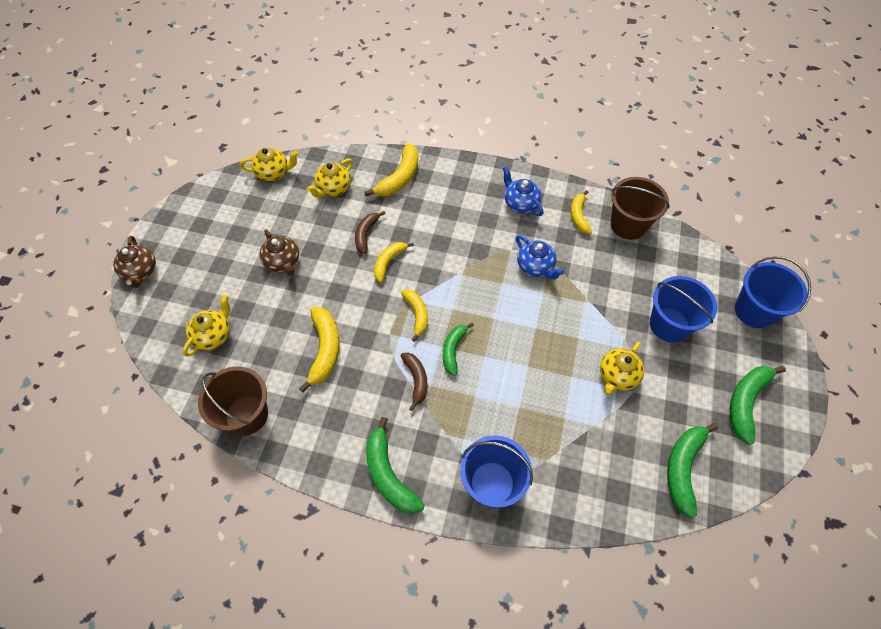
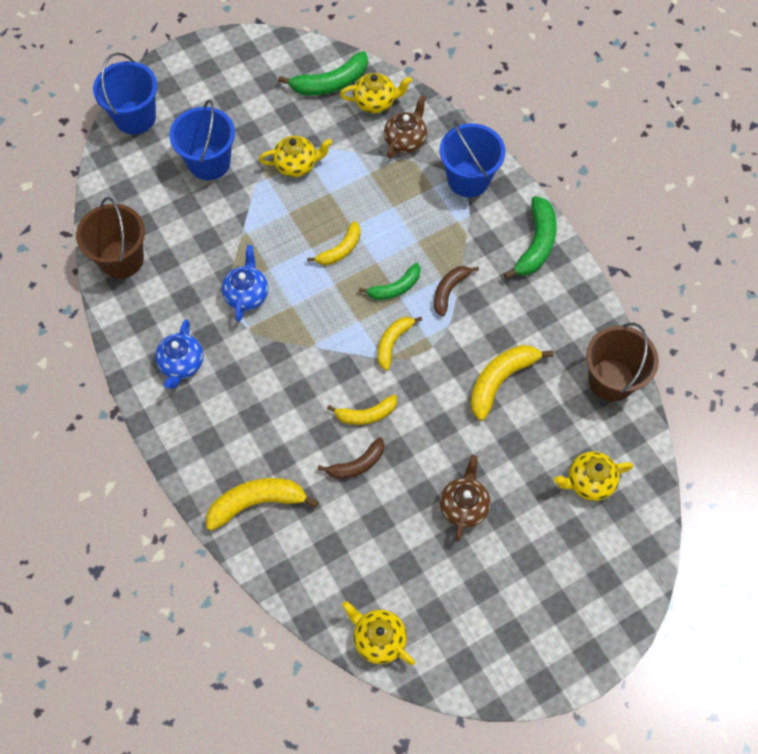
camera: 135 degrees left, 5 degrees up
(140, 272) = (614, 626): brown teapot -> brown teapot (405, 140)
(333, 188) = (335, 553): yellow teapot -> yellow teapot (375, 102)
(579, 216) = (149, 305): yellow banana -> yellow banana (340, 250)
(746, 402) = (234, 78): green banana -> none

